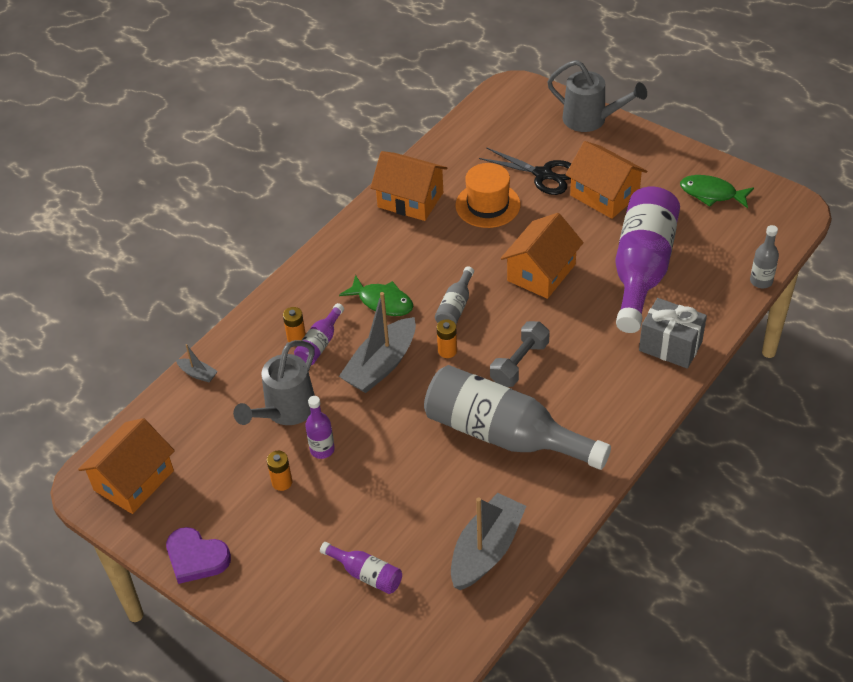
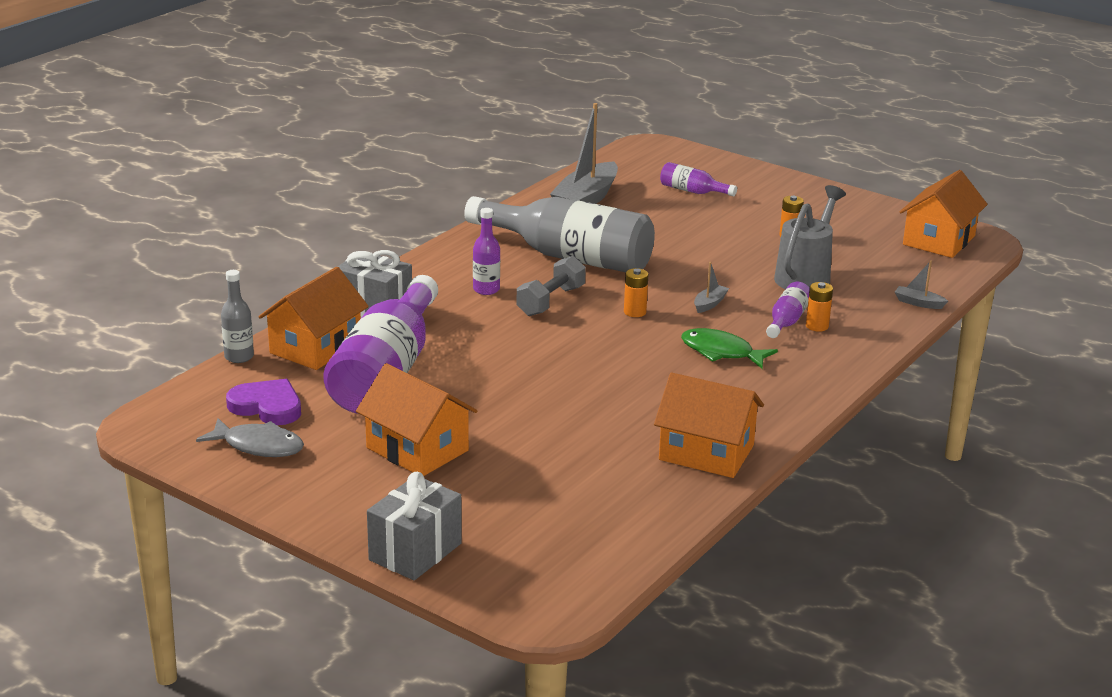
camera: 175 degrees right, 20 degrees down
(196, 557) = (850, 202): purple heart -> purple heart (267, 406)
(322, 450) = (756, 252): purple bottle -> purple bottle (486, 289)
(381, 365) = (709, 304): grey boat -> grey boat, size x0.44
(455, 307) = (628, 346): grey bottle -> none
(488, 205) = (591, 443): orange hat -> none
(541, 272) = (519, 372): orange house -> orange house (315, 347)
(543, 175) = (505, 477): black scissors -> none
(591, 120) = (415, 552): grey watering can -> grey gift
(711, 194) = (258, 446): green fish -> grey fish

